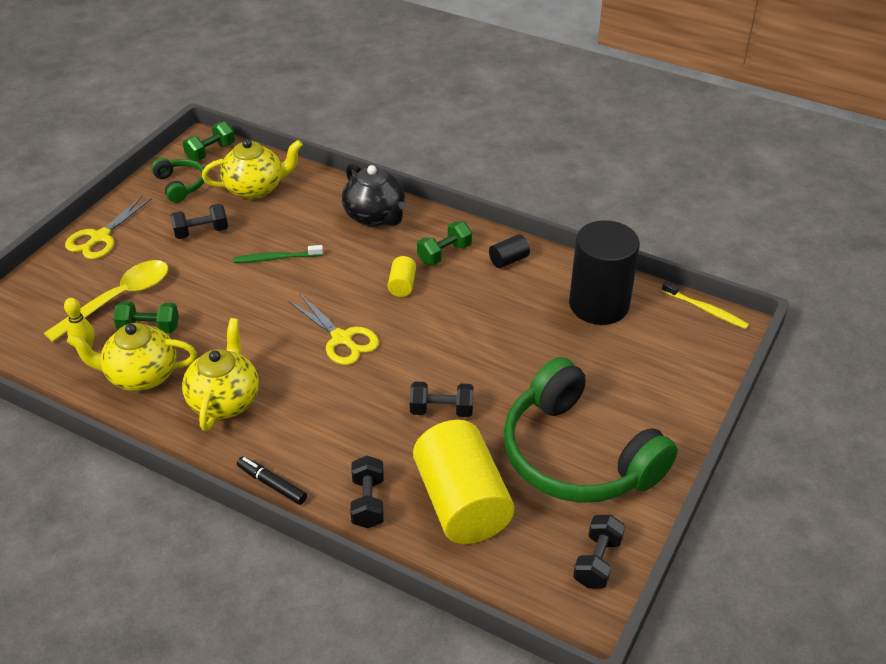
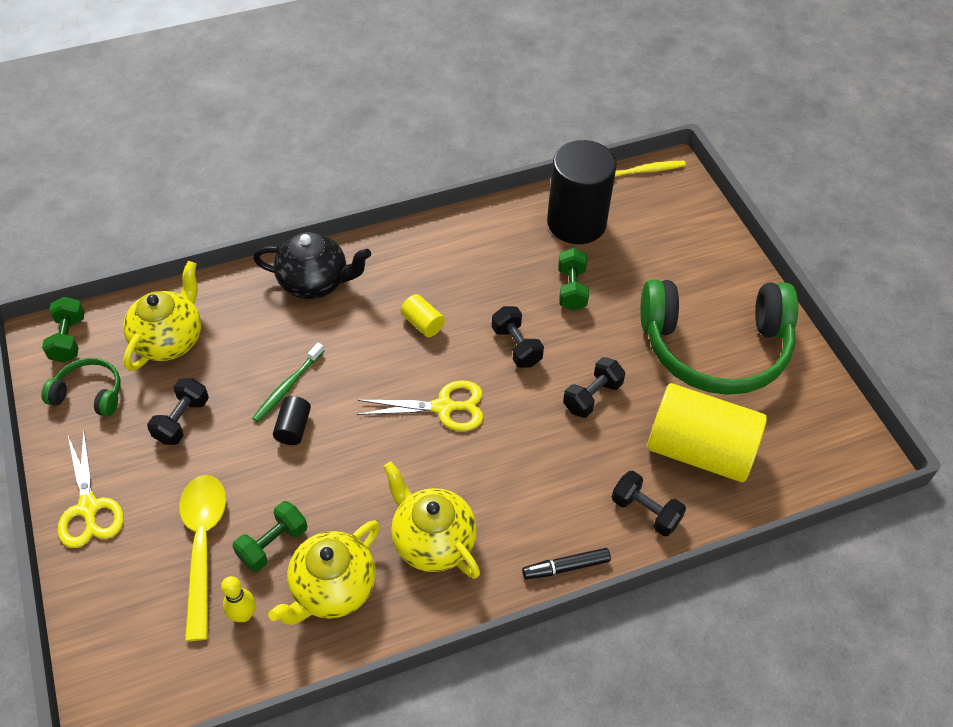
camera: 50 degrees left, 10 degrees up
(444, 254) = (415, 270): green dumbbell -> green dumbbell (571, 289)
(508, 260) = (469, 237): black cylinder -> black cylinder (293, 428)
(597, 561) = (822, 409): black dumbbell -> black dumbbell (516, 346)

